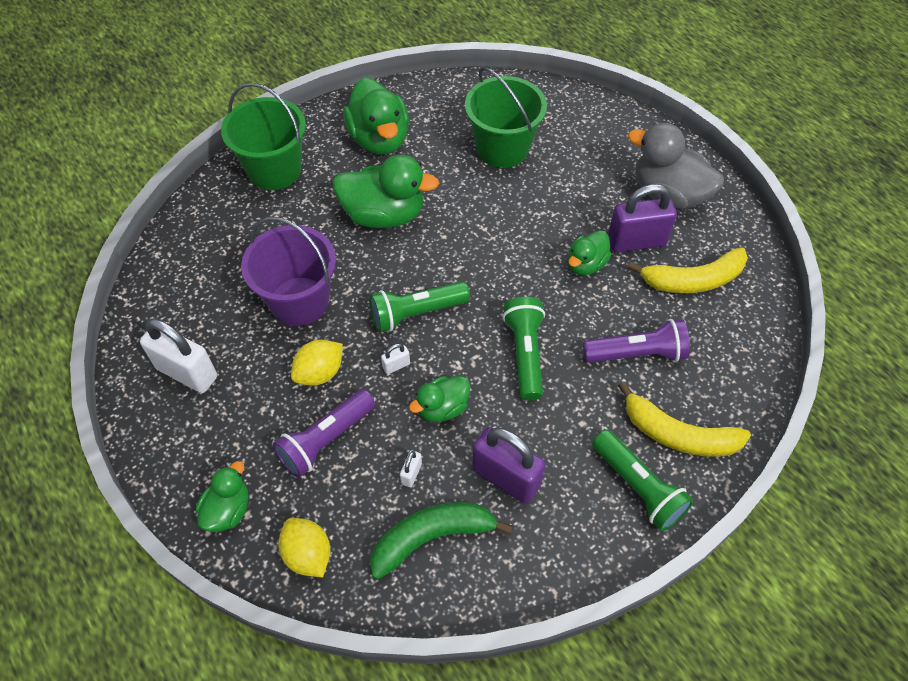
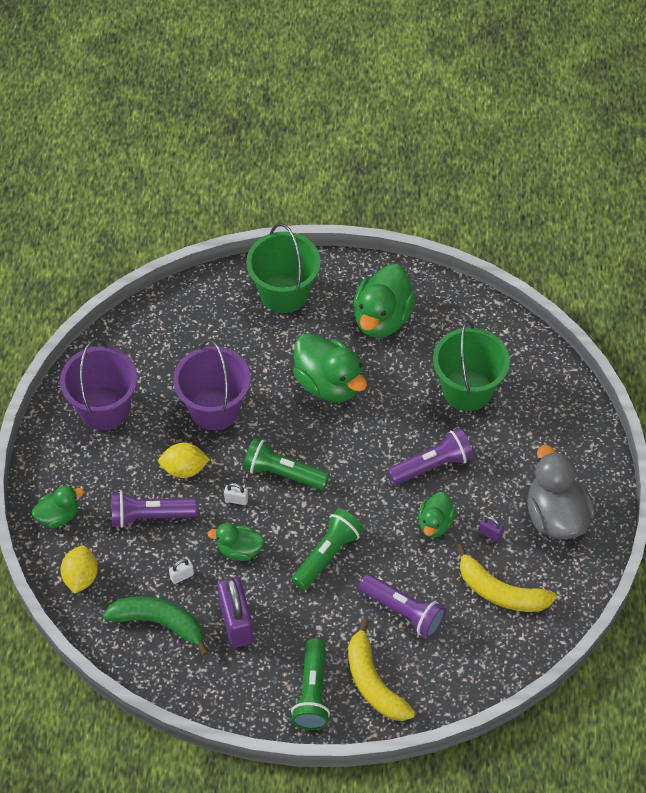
camera: 40 degrees right, 0 degrees up
(187, 373) = (104, 408): white padlock -> purple bucket
(535, 221) = (432, 465): none -> purple flashlight
(586, 264) = (435, 523): green duck -> green duck turned 60 degrees counterclockwise
(636, 242) = (490, 534): purple padlock -> purple padlock, size x0.43

